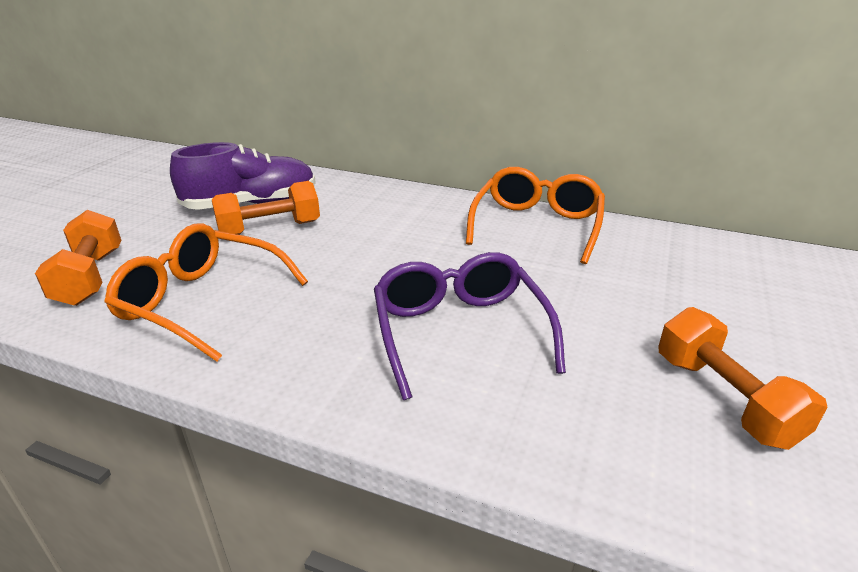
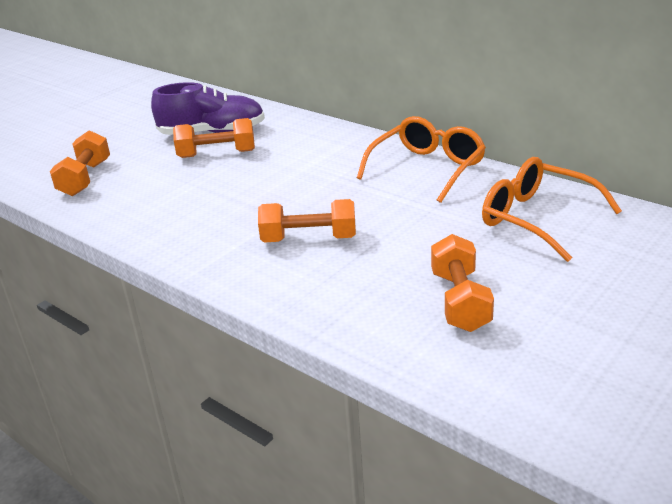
camera: 20 degrees right, 0 degrees up
(201, 301) = (149, 201): orange glasses -> orange glasses (536, 218)
(459, 331) = (309, 239): purple glasses -> orange dumbbell

